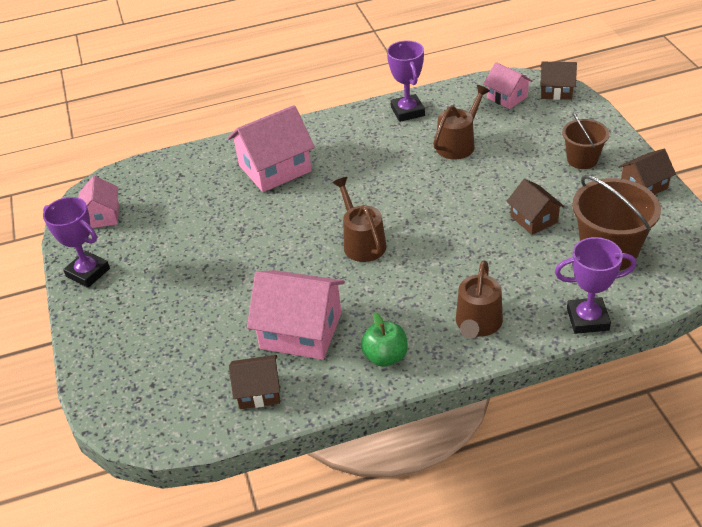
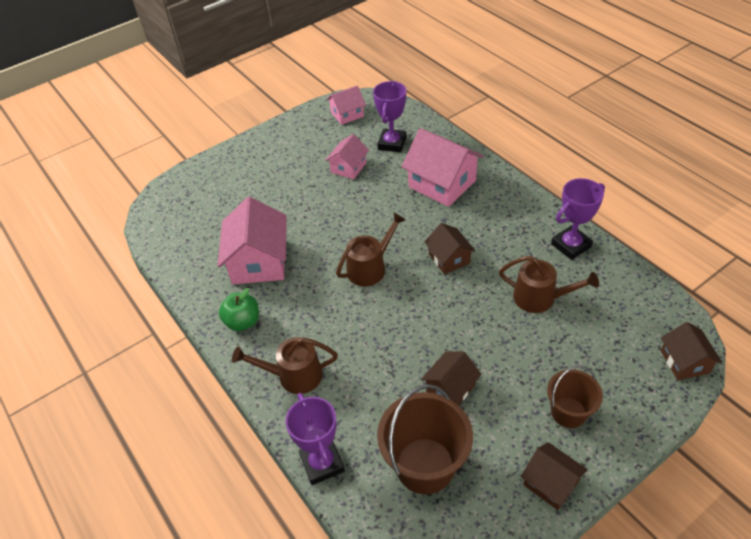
camera: 70 degrees right, 5 degrees up
(88, 272) = (287, 131): purple trophy -> purple trophy (392, 143)
(258, 391) = (194, 258): brown house -> brown house (449, 258)
(507, 97) = (644, 319): pink house -> pink house (348, 167)

